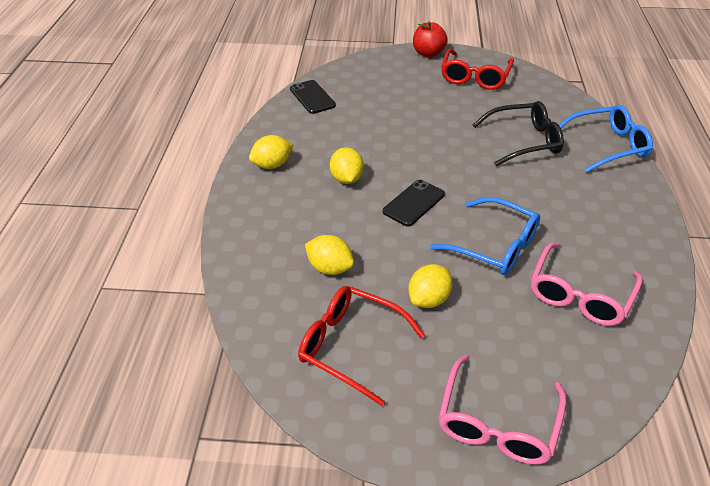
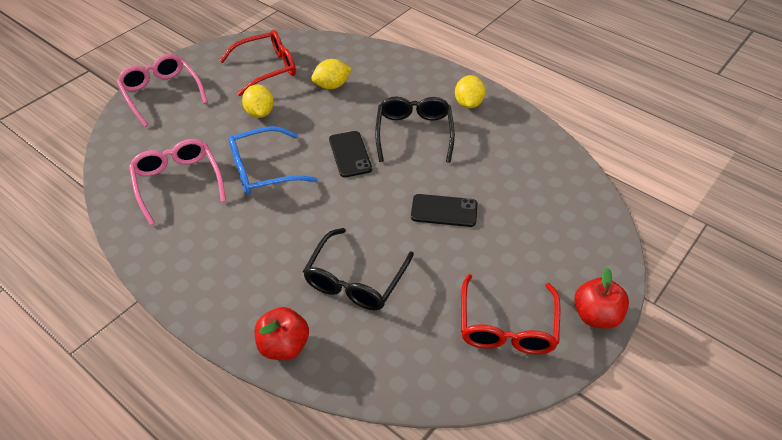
camera: 125 degrees right, 5 degrees up
(312, 97) = (559, 168): black phone -> black phone (444, 211)
(346, 179) = (414, 133): yellow lemon -> black glasses
(475, 77) = (507, 325): red glasses -> red glasses turned 135 degrees counterclockwise
(607, 145) = (284, 346): blue glasses -> red apple

